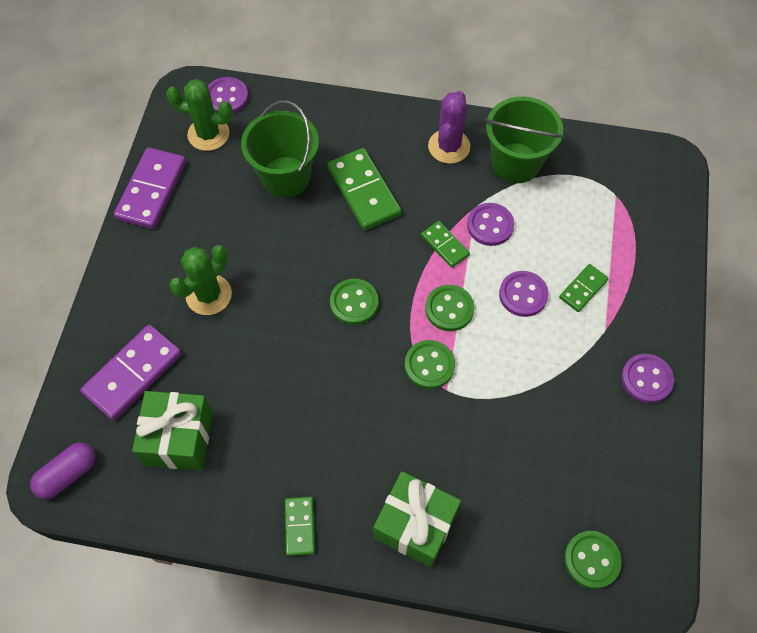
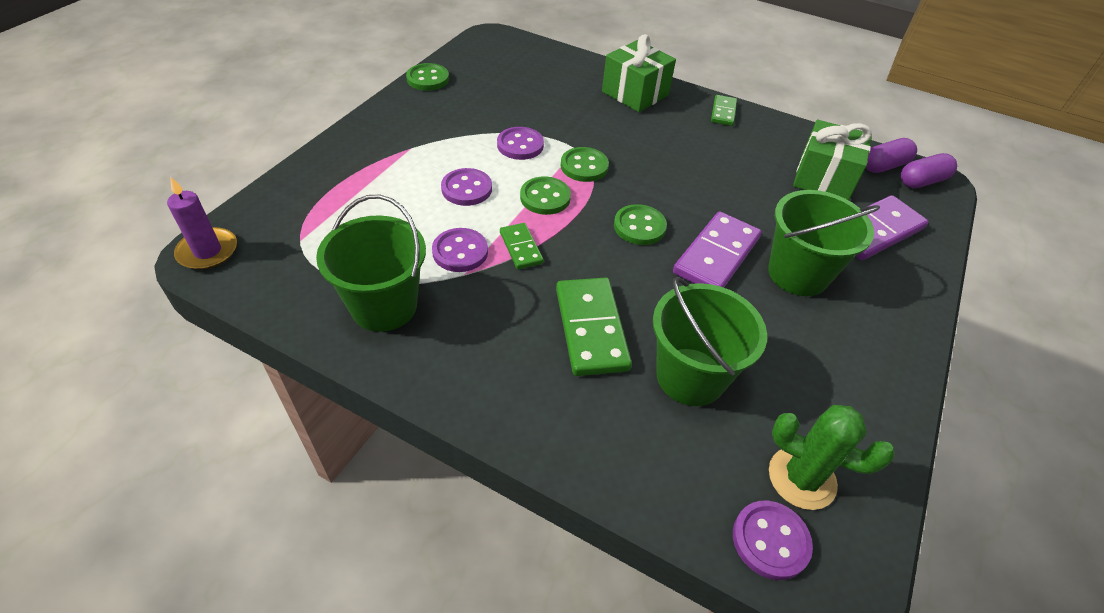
camera: 165 degrees left, 15 degrees down
(107, 488) = (884, 166): none -> purple capsule
(151, 190) = (883, 413): purple domino -> purple domino (716, 256)
(209, 295) = (798, 274): green cactus -> green bucket
(449, 146) = (455, 351): purple cactus -> none
(583, 289) = (406, 178): green domino -> none
(592, 560) = (519, 54): green button -> green button (428, 79)
(646, 379) = (404, 114): purple button -> purple button (520, 145)
(671, 165) = (208, 251): none -> purple candle

